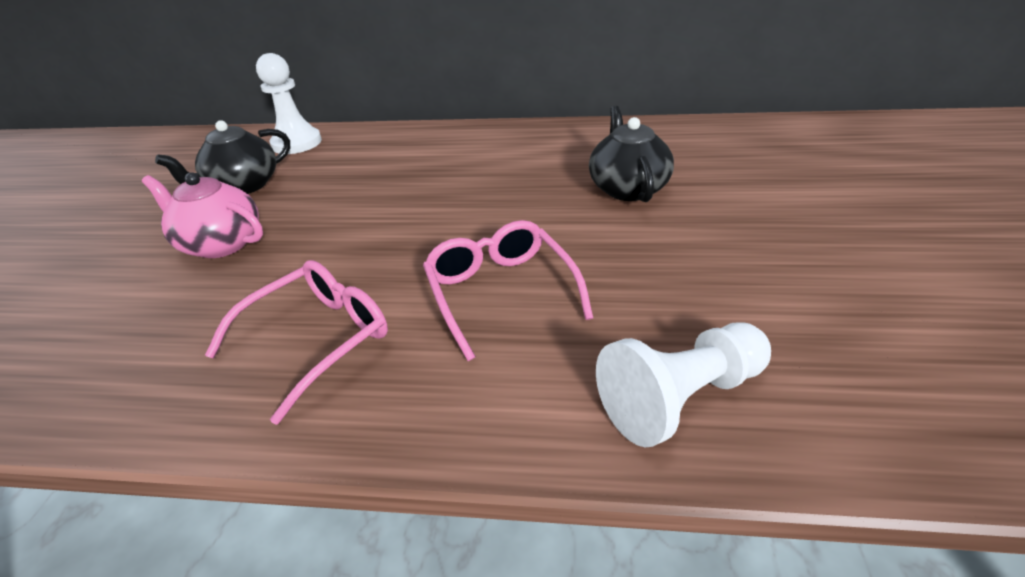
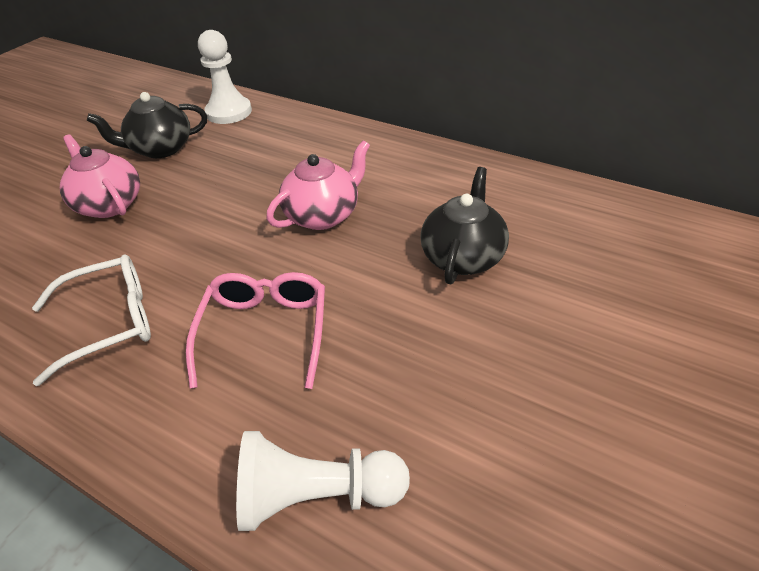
camera: 25 degrees right, 5 degrees up
(316, 340) = (108, 323): pink glasses -> white glasses
(471, 193) = (323, 215): none -> pink teapot

